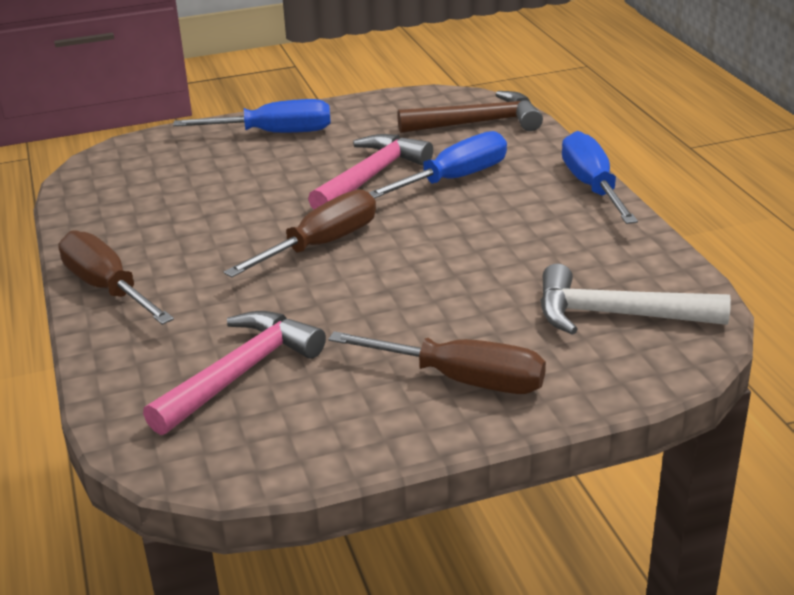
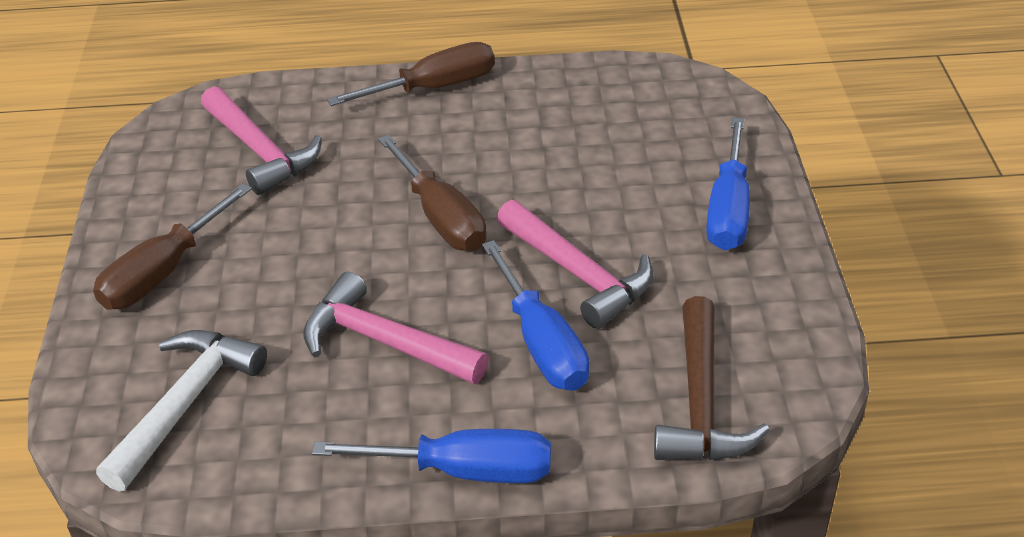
camera: 105 degrees right, 10 degrees up
(489, 240) = (384, 342): none -> pink hammer

